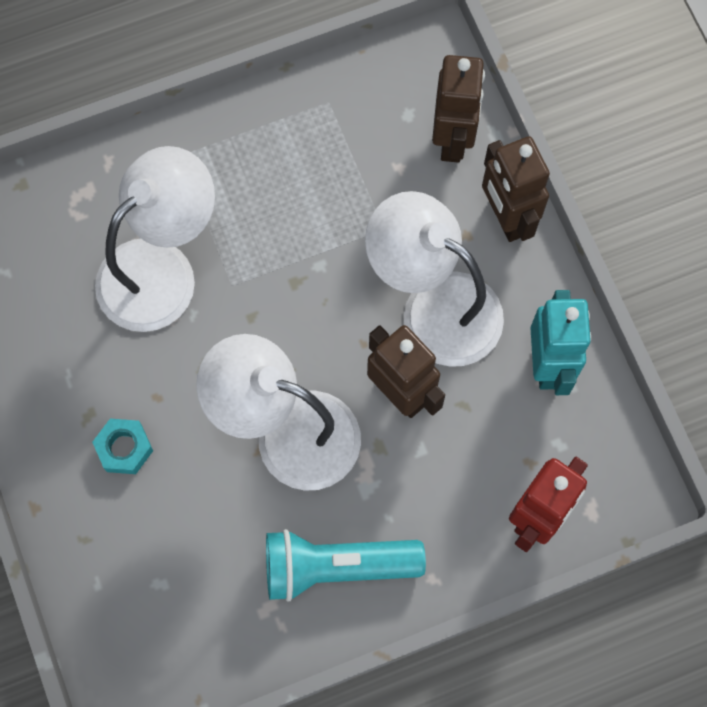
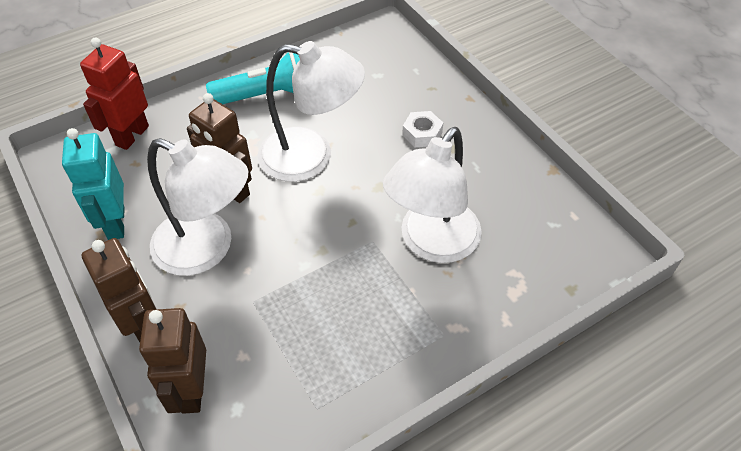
camera: 170 degrees right, 20 degrees down
(124, 448) = (422, 133): turquoise nut -> white nut

